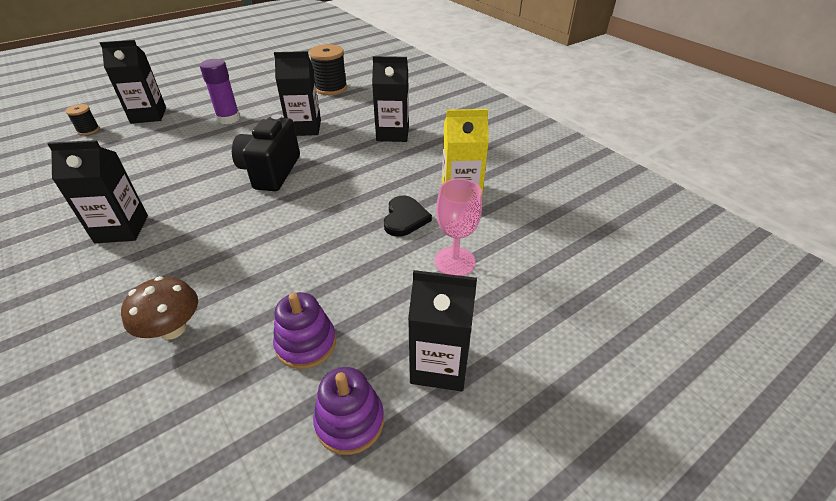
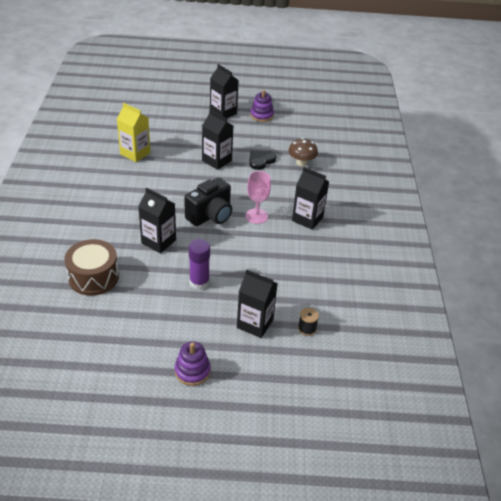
camera: 145 degrees left, 0 degrees up
(306, 343) = (258, 137): purple stacking toy -> purple stacking toy (192, 371)
(331, 88) = (93, 277): black spool -> brown drum
(392, 134) = (113, 206): black carton -> black carton (217, 161)
(405, 218) = (175, 156): black heart -> black heart (261, 160)
(455, 261) = (179, 132): pink goblet -> pink goblet (256, 216)

